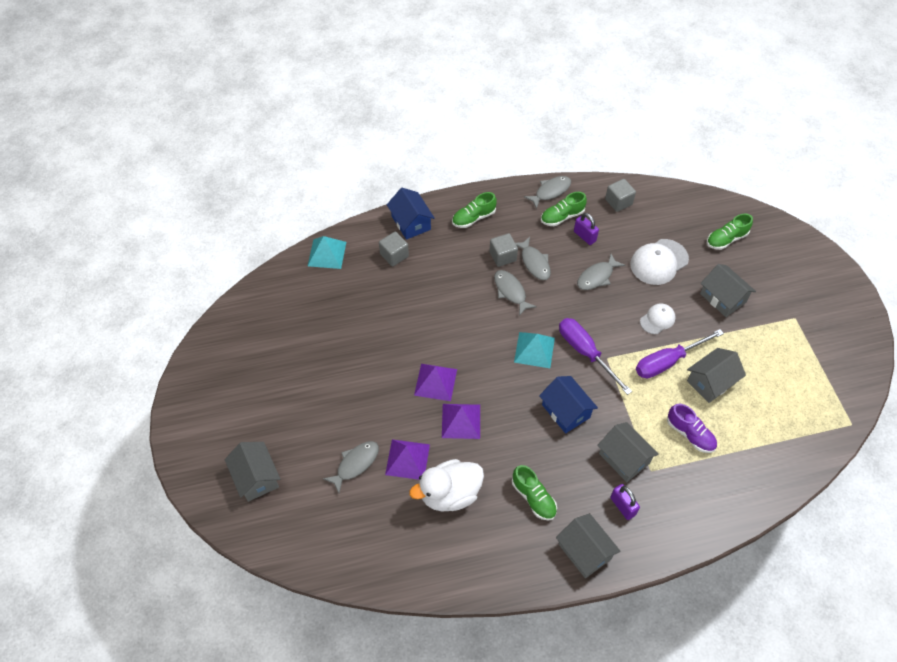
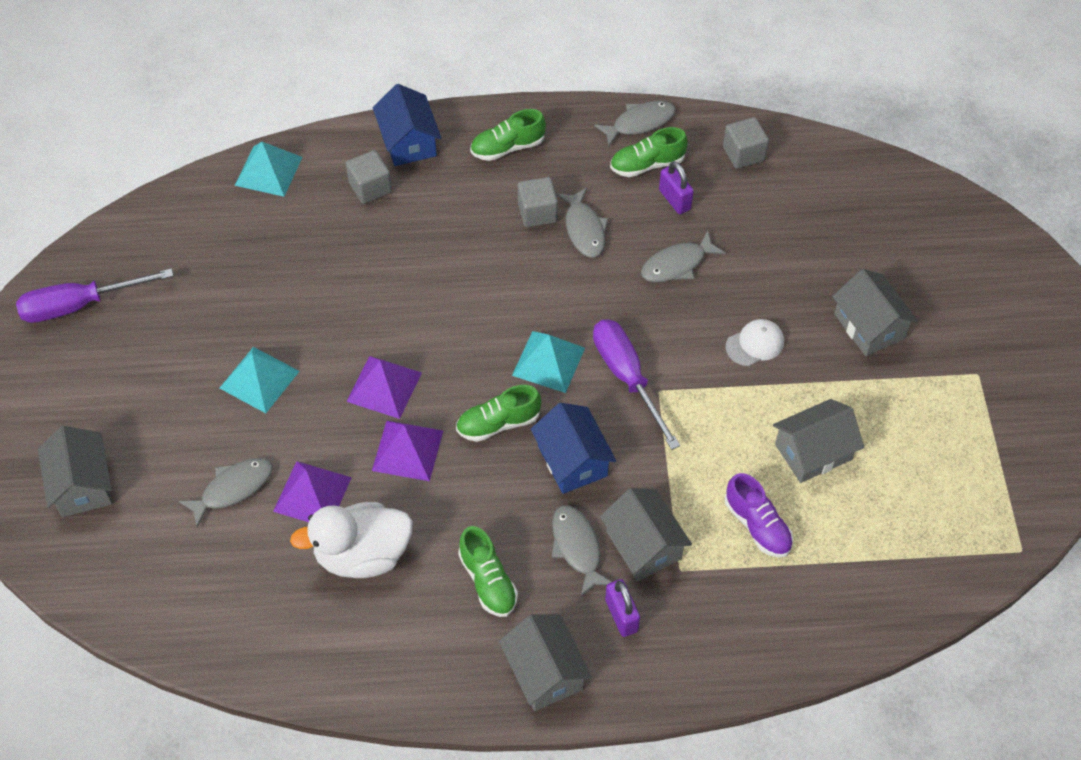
camera: 10 degrees right, 0 degrees up
(354, 389) = (259, 379): none -> turquoise pyramid
(511, 291) = (535, 268): grey fish -> grey fish (577, 547)
(659, 262) = (782, 256): white cap -> none
(667, 362) = (753, 410): purple screwdriver -> purple screwdriver (79, 305)
(726, 239) = (901, 236): green shoe -> green shoe (498, 423)

